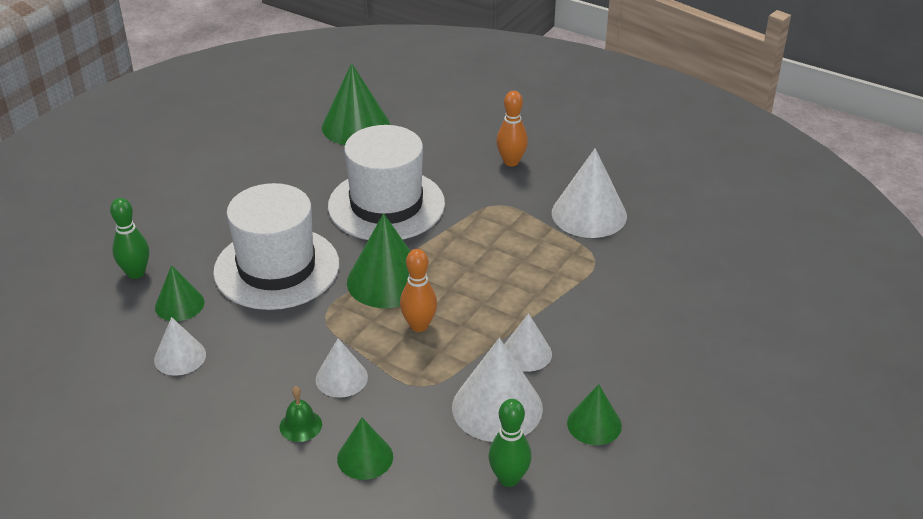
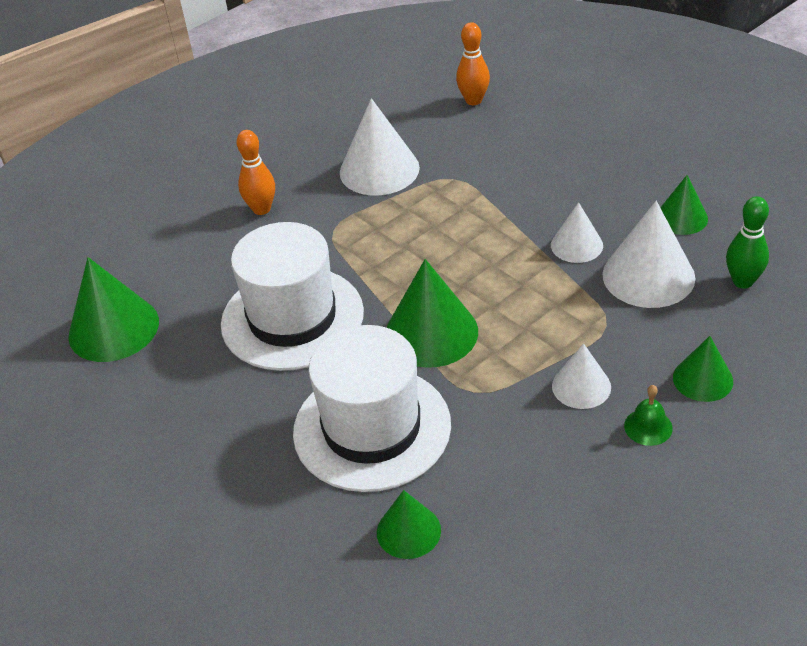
camera: 70 degrees left, 5 degrees up
(136, 273) = (326, 579): green bowling pin -> none
(180, 357) = (509, 534): white cone -> none
(419, 325) = (514, 316): orange bowling pin -> orange bowling pin (473, 100)

